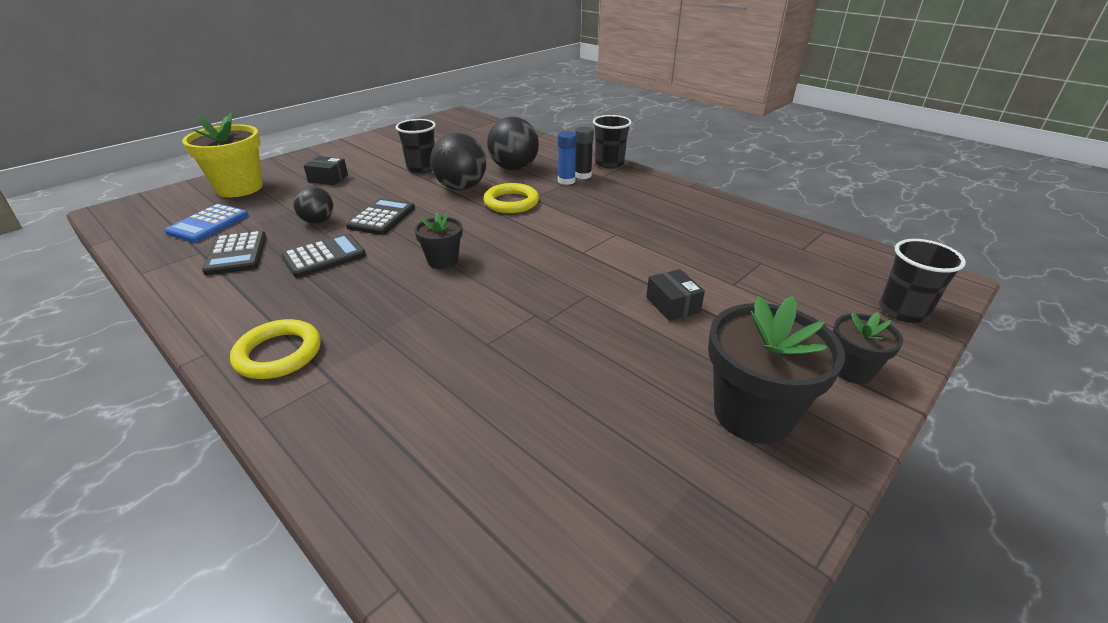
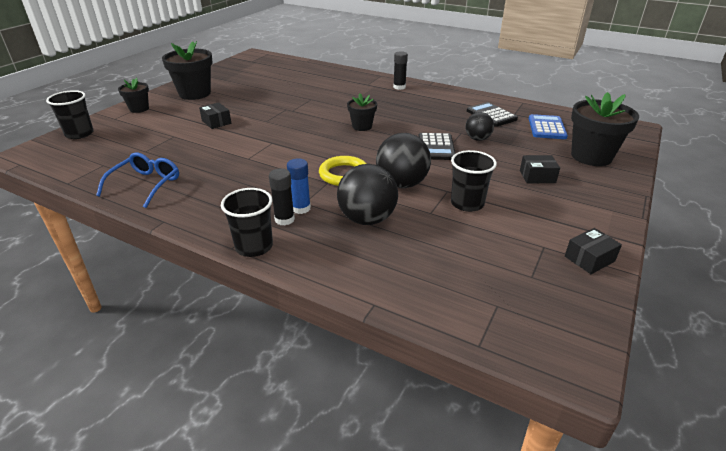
camera: 165 degrees right, 0 degrees up
(239, 188) = (591, 156): yellow flower pot -> black flower pot
(278, 353) = (399, 87): yellow ring -> black glue stick
(324, 256) = (437, 120): black calculator -> none
(386, 136) = (589, 259): none -> black box
(728, 218) = (146, 185): none -> blue glasses

